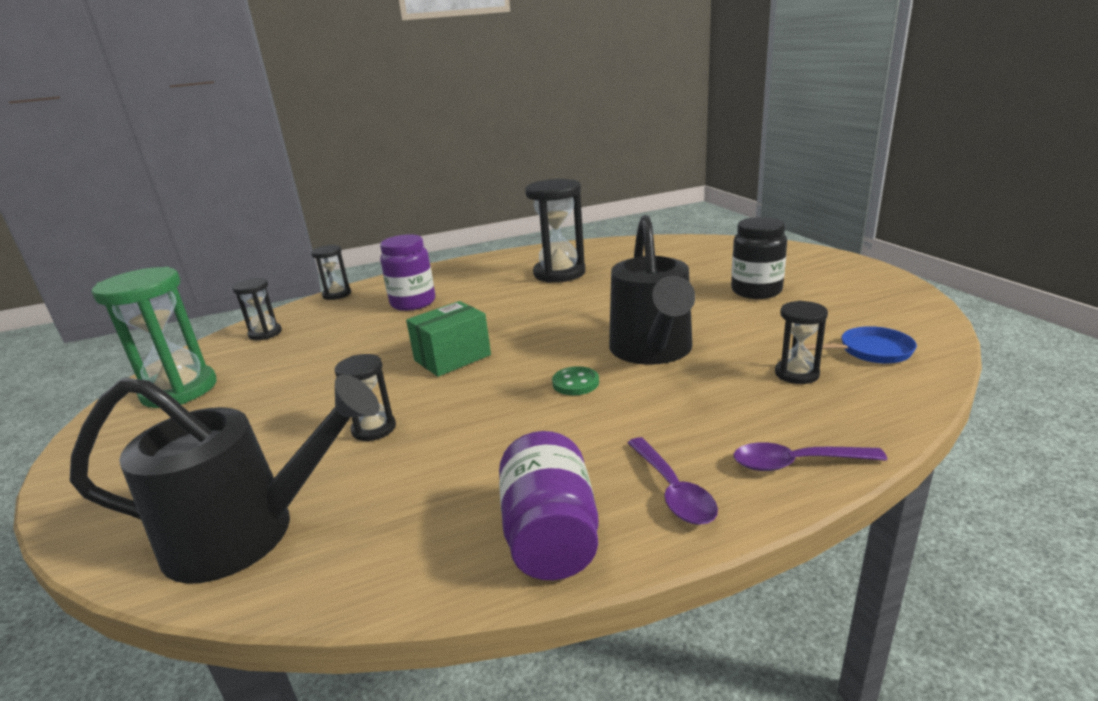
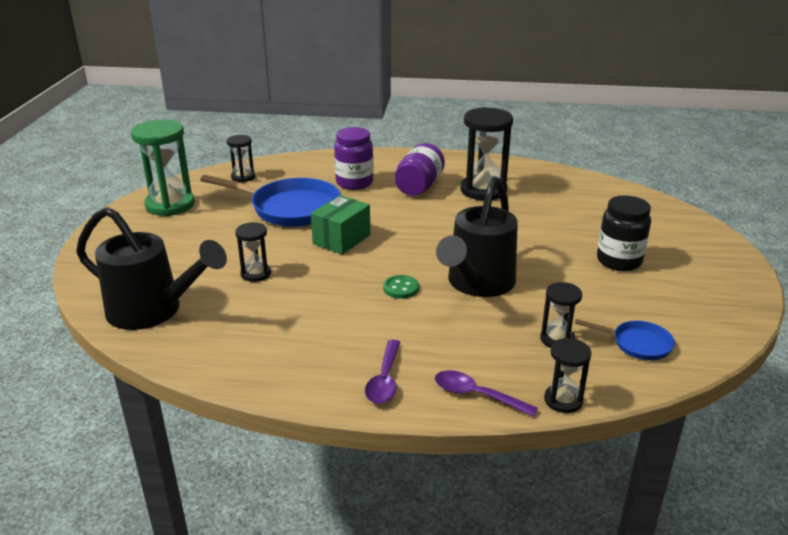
camera: 25 degrees right, 5 degrees up
(337, 294) = (310, 157): black hourglass -> black hourglass (563, 400)
(357, 347) = (290, 208): none -> blue pan
(452, 358) = (341, 239): green box -> green box turned 45 degrees counterclockwise
(550, 535) = (294, 375): purple jar -> purple jar (419, 186)

